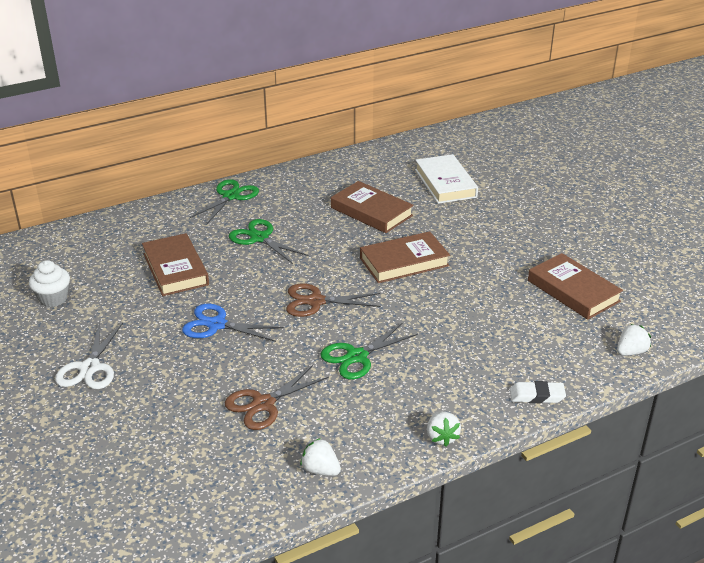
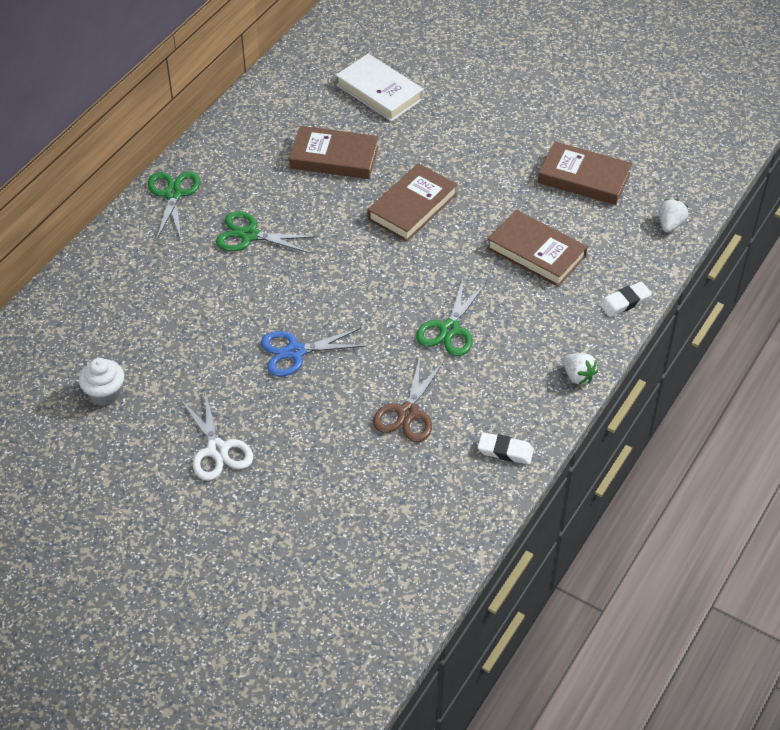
camera: 30 degrees left, 15 degrees up
(175, 269) = (198, 307): brown book -> brown book (536, 252)
(316, 301) = (366, 286): brown scissors -> none
(320, 470) = (505, 451): white strawberry -> white eraser

